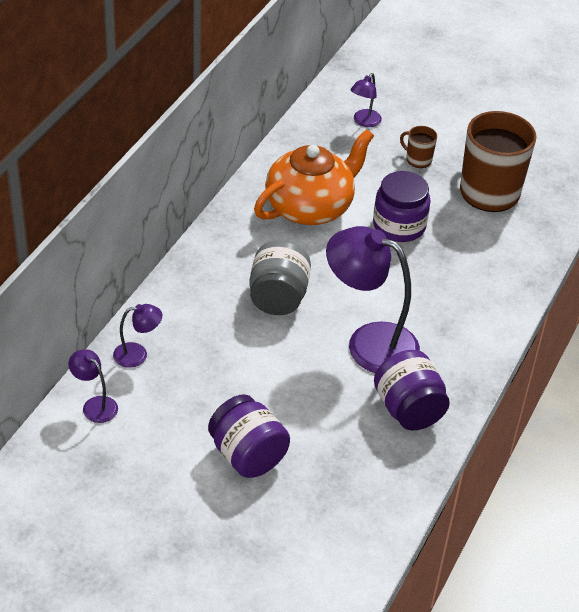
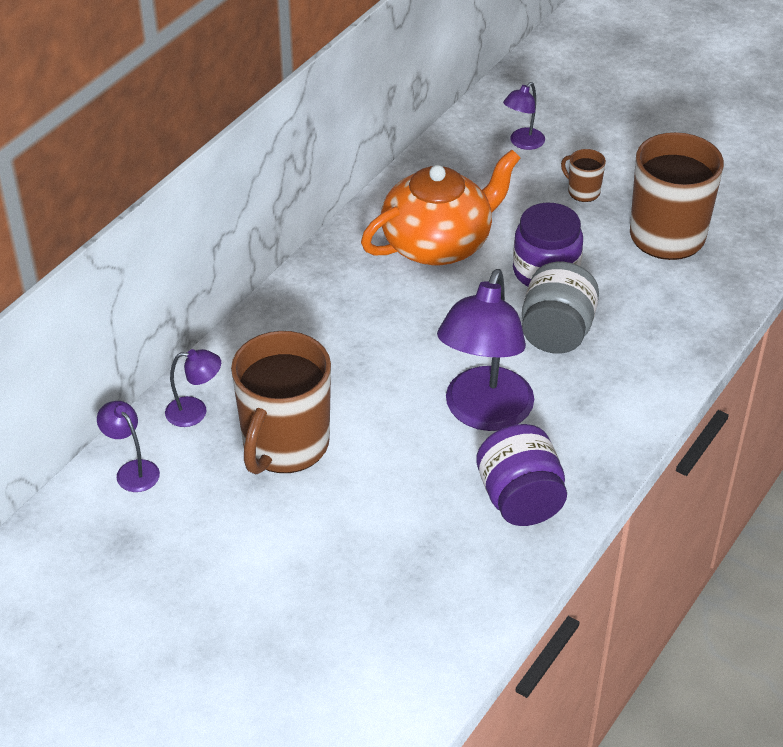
camera: 10 degrees right, 0 degrees up
(215, 377) = (284, 445): none -> brown mug
(247, 455) = (308, 544): purple jar -> none
(278, 297) = (379, 352): grey jar -> grey jar (556, 332)
(369, 343) = (484, 413): purple lamp -> purple lamp turned 105 degrees counterclockwise

